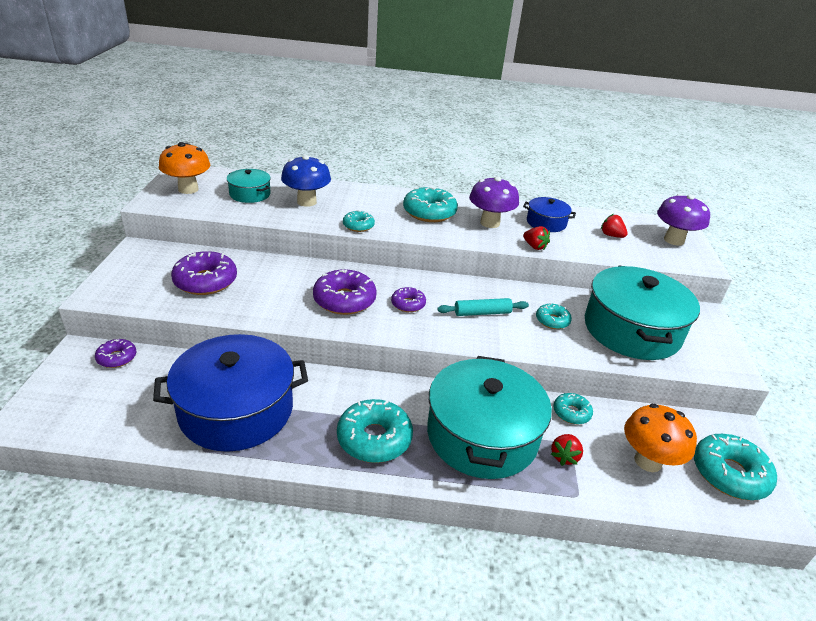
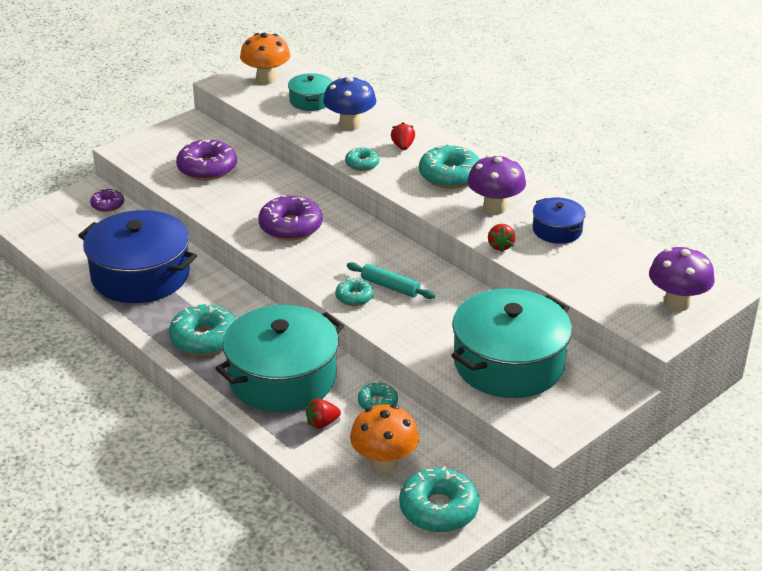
camera: 45 degrees right, 0 degrees up
(408, 304) = (337, 252): purple donut -> none
(552, 321) = (444, 321): turquoise donut -> turquoise donut (354, 297)
(611, 235) = (608, 270): red strawberry -> red strawberry (403, 146)

